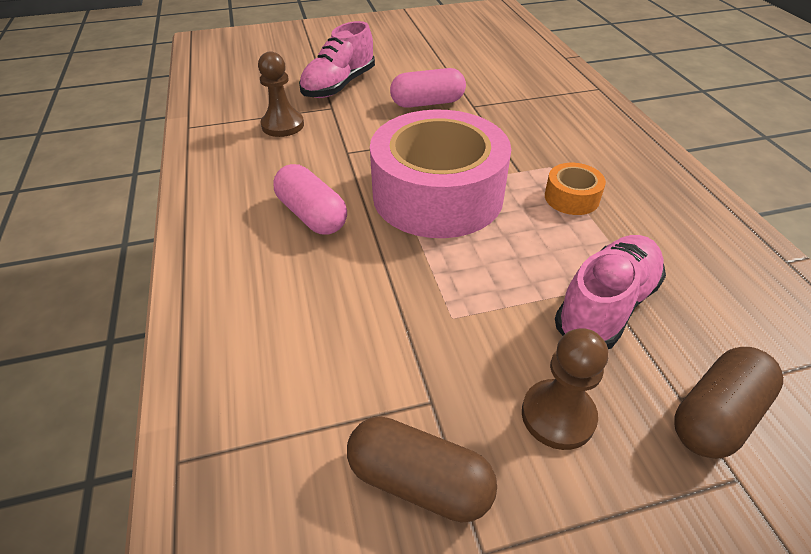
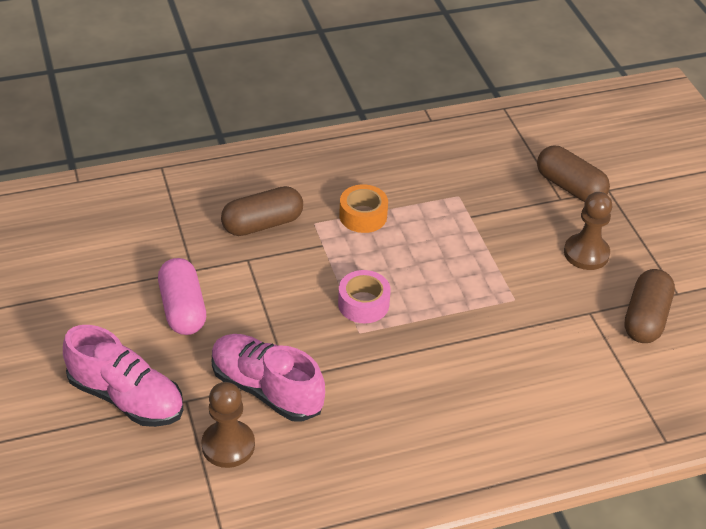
camera: 95 degrees left, 0 degrees up
(312, 215) = (402, 397): pink capsule -> none
(437, 194) = (363, 304): pink tape -> pink tape, size x0.41
(539, 137) = (262, 224): none -> brown capsule
(606, 306) = (490, 217): pink shoe -> pink shoe (266, 389)

